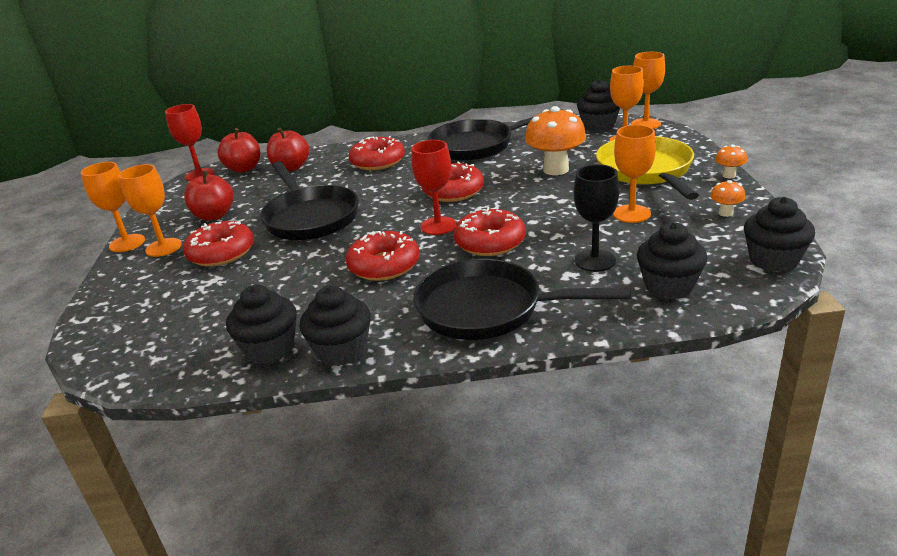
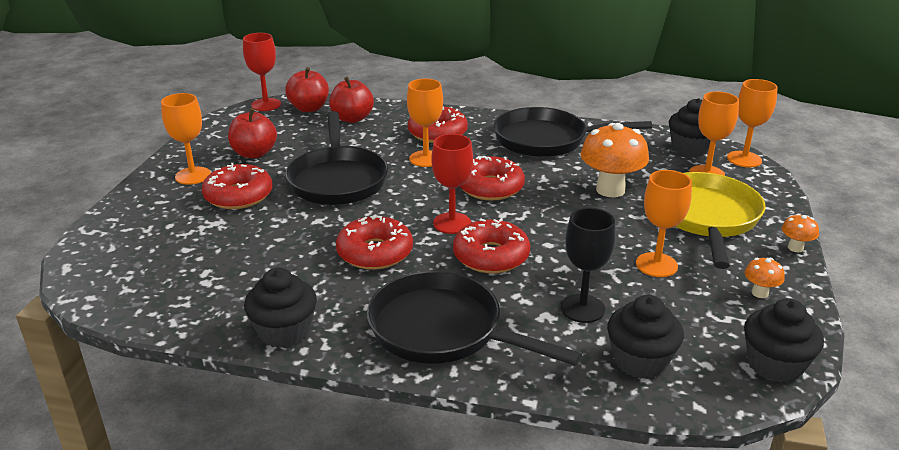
camera: 15 degrees right, 0 degrees up
(127, 243) = (165, 162): orange goblet -> orange goblet (426, 159)
(270, 348) = (224, 309): black cupcake -> none

